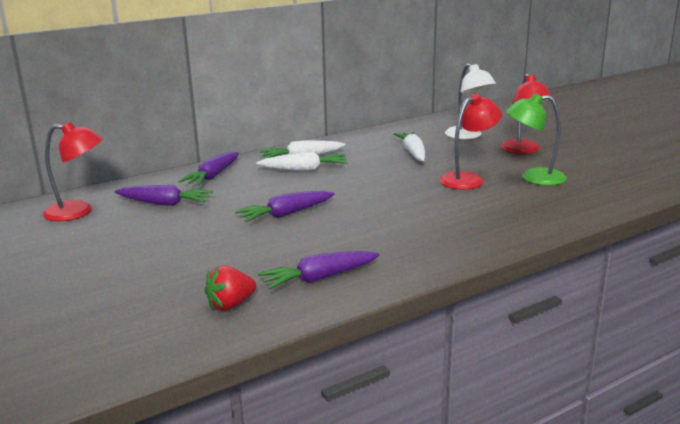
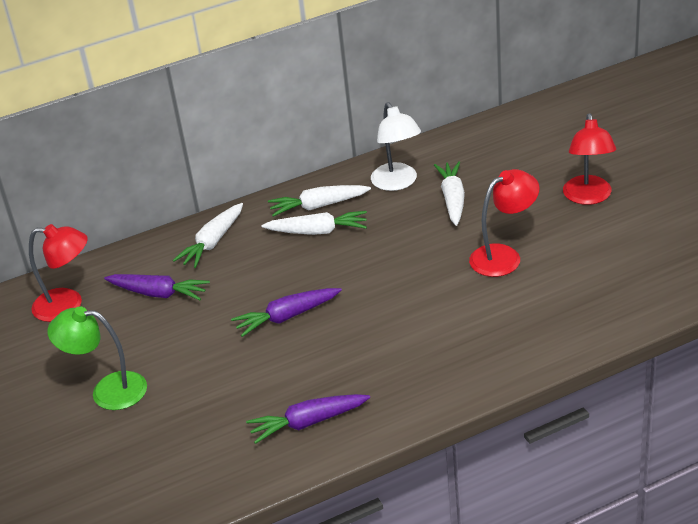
camera: 10 degrees right, 15 degrees up
(213, 176) = (213, 242): purple carrot -> white carrot
(230, 305) = (219, 457): red strawberry -> none
(468, 136) = (530, 162): white lamp -> white lamp (397, 183)
(533, 178) = (582, 255): green lamp -> green lamp (108, 390)

